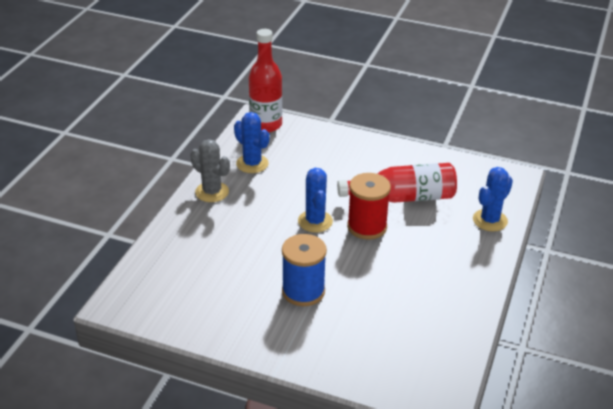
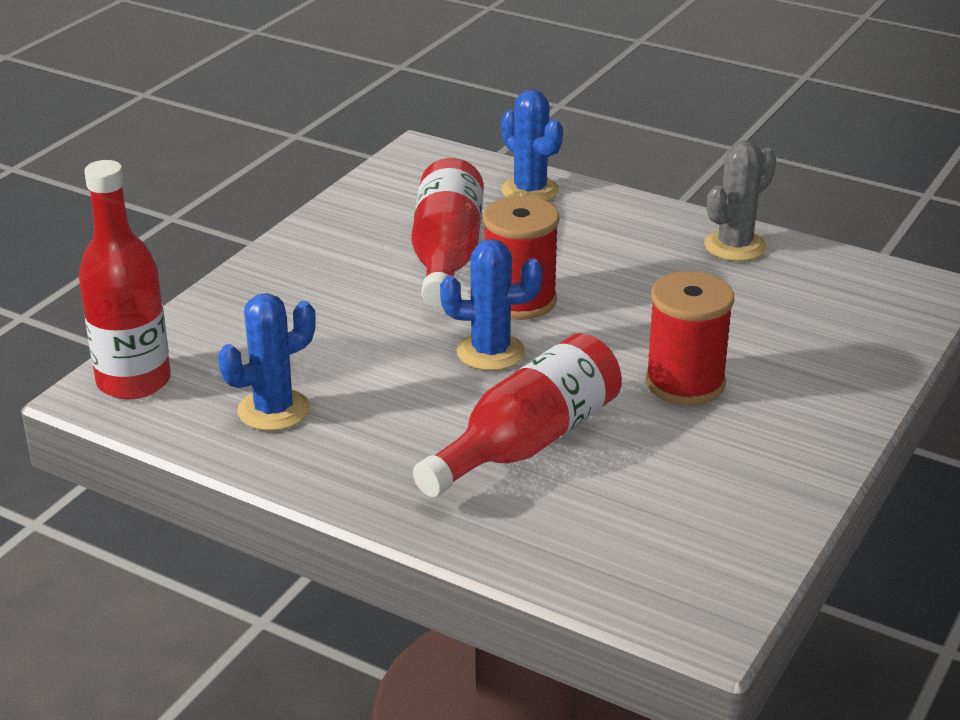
camera: 80 degrees left, 5 degrees down
(212, 192) = (356, 470): grey cactus -> grey cactus (735, 246)
(240, 240) = (527, 442): none -> red bottle
(303, 291) = (685, 383): blue spool -> red spool

